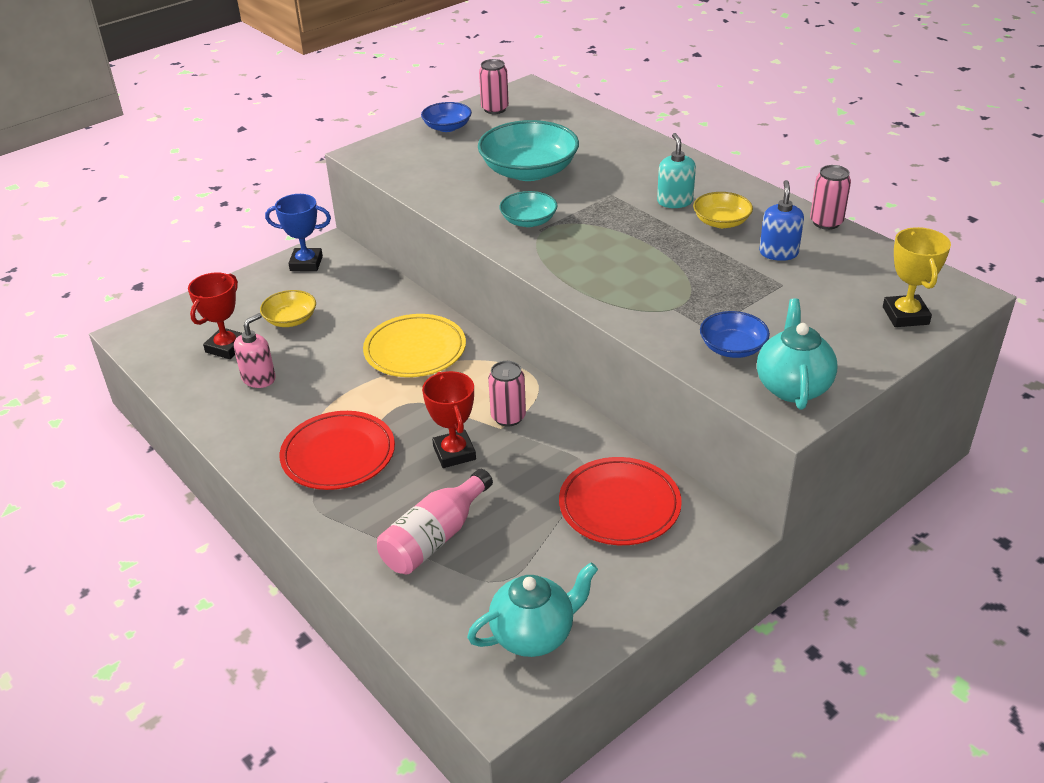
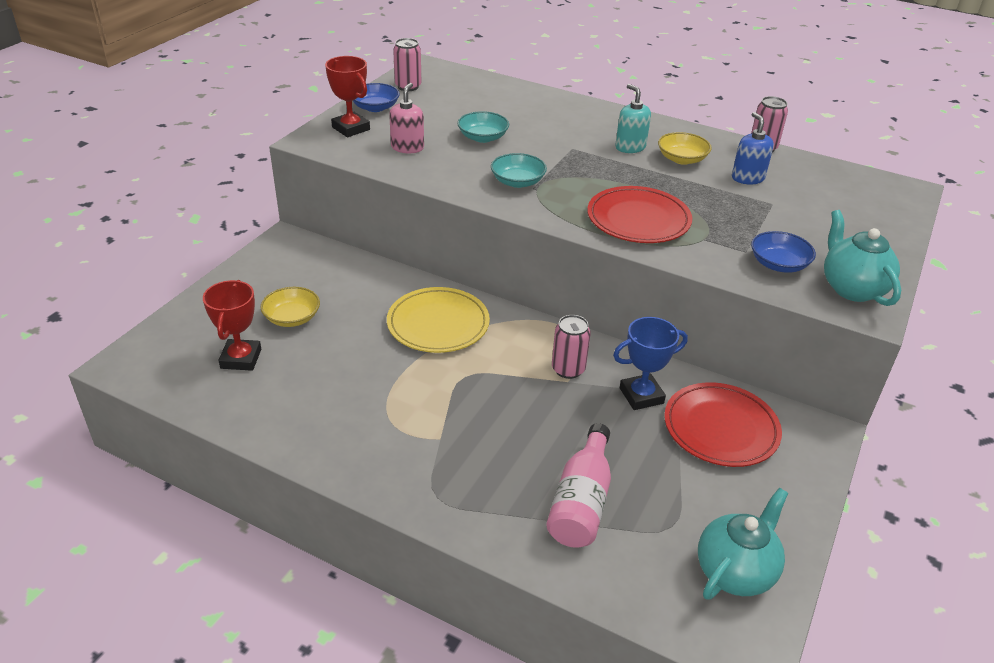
camera: 25 degrees left, 0 degrees up
(259, 378) = (297, 384): pink soap dispenser -> pink soap dispenser (407, 147)
(306, 263) = (272, 260): blue trophy -> blue trophy (641, 396)
(338, 455) = (431, 443): red plate -> red plate (638, 220)
(454, 453) = (542, 414): red trophy -> red trophy (351, 128)
(529, 171) = (483, 137): turquoise bowl -> turquoise bowl, size x0.54
(905, 315) = (883, 213): yellow trophy -> none

